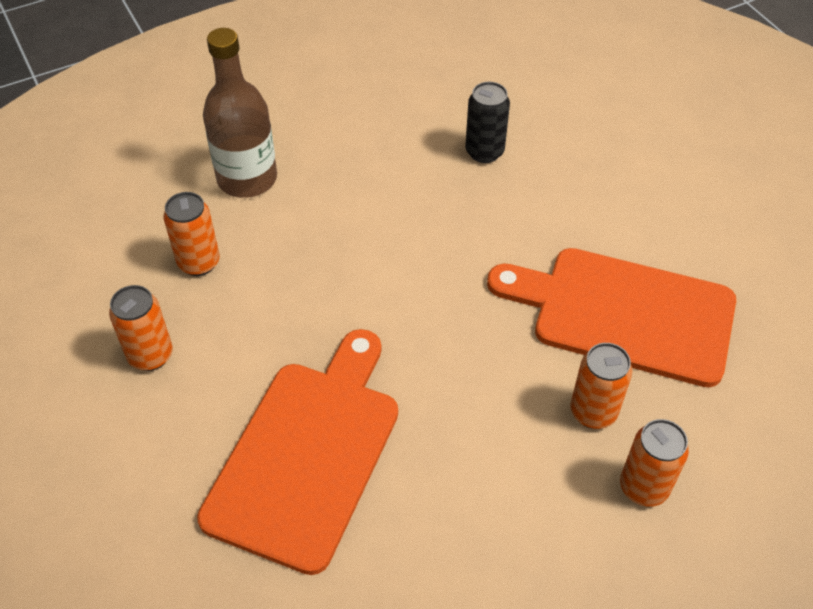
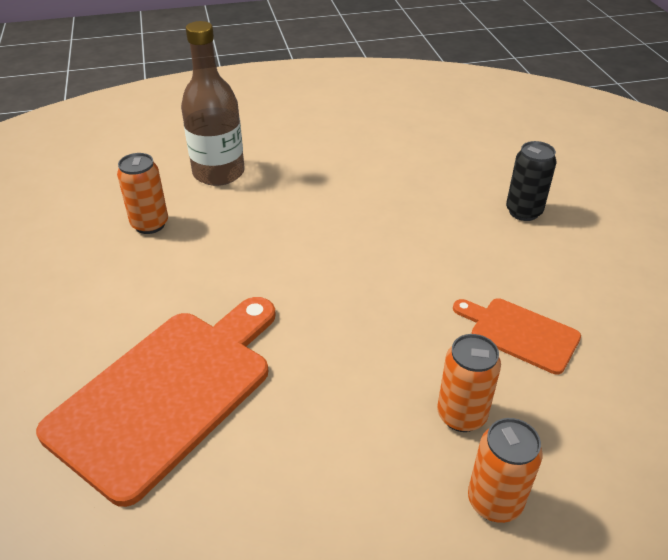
camera: 15 degrees right, 10 degrees down
(150, 355) = (74, 285): orange can -> none
(484, 152) = (428, 185): black can -> black can (523, 212)
(624, 314) = (520, 333): orange cutting board -> orange cutting board, size x0.51

